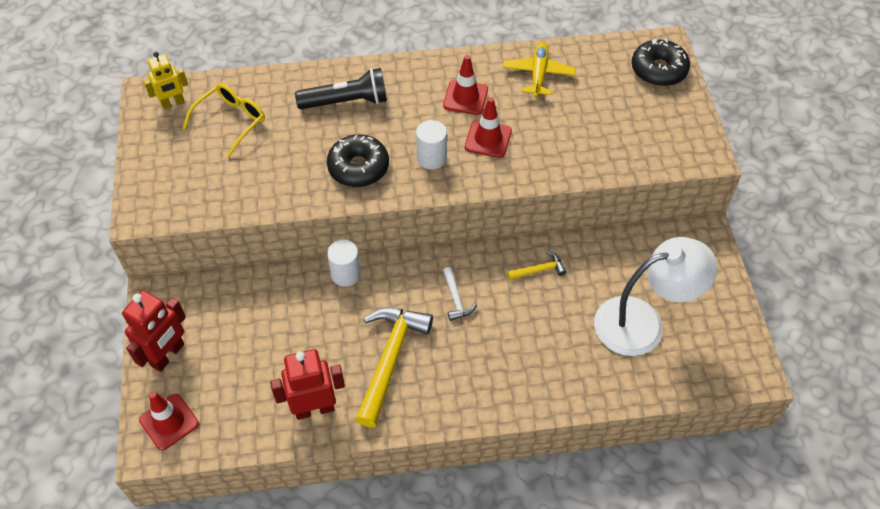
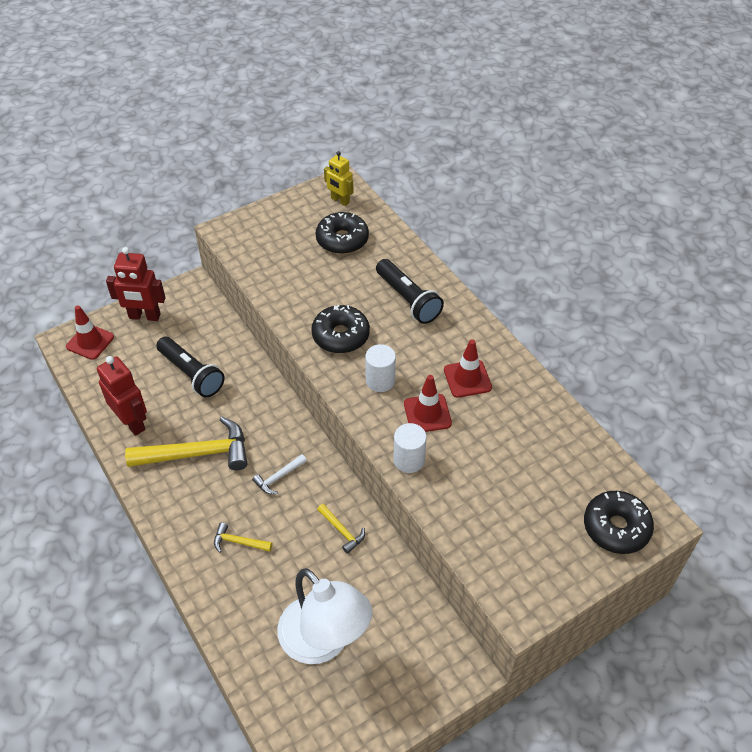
camera: 65 degrees right, 5 degrees down
(231, 121) = (342, 240): yellow glasses -> black donut
(282, 334) = (191, 374): none -> black flashlight
(346, 274) = (267, 390): white cylinder -> white cylinder (409, 460)
(512, 355) = (239, 542): none -> yellow hammer
(538, 74) = (535, 424): yellow plane -> none

